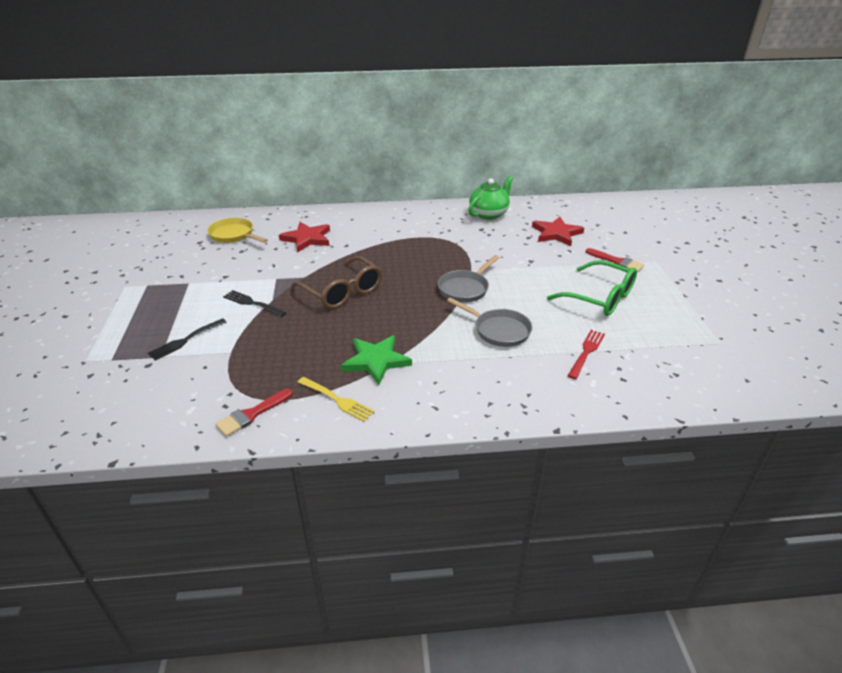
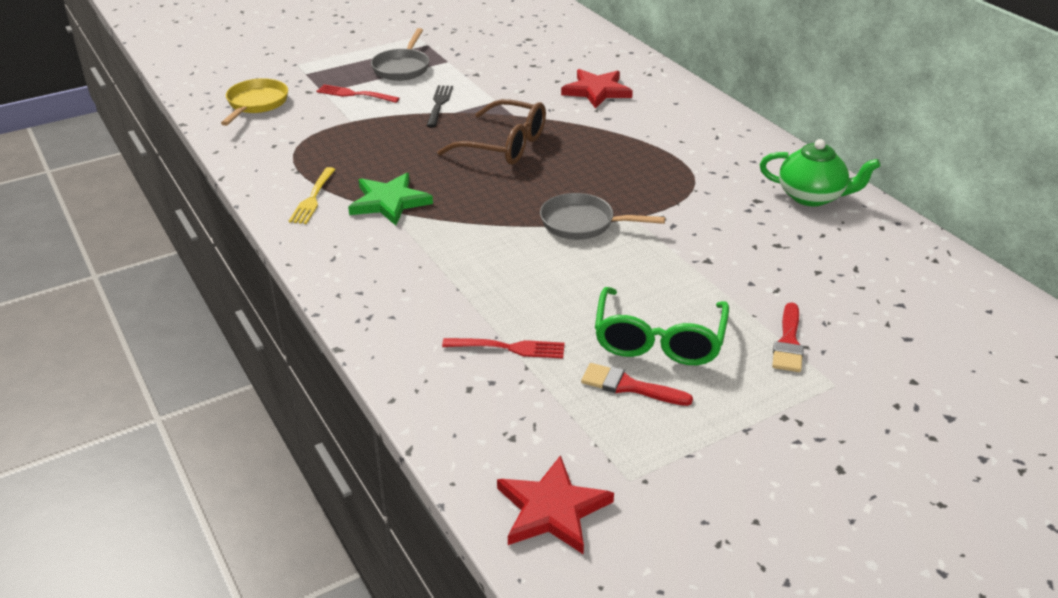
camera: 65 degrees right, 0 degrees up
(186, 340) = (355, 94): black fork -> red fork
(234, 235) = (560, 50): yellow pan -> yellow pan (256, 104)
(252, 414) = (269, 162): red brush -> red brush (629, 386)
(342, 291) = (504, 145): brown glasses -> brown glasses turned 90 degrees counterclockwise
(498, 330) = (507, 269): grey pan -> grey pan (402, 68)
(556, 233) = (818, 268): red star -> red star (552, 509)

